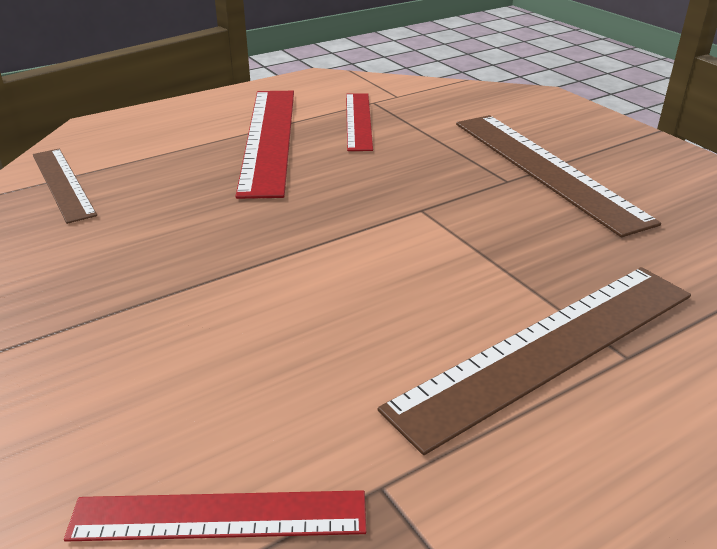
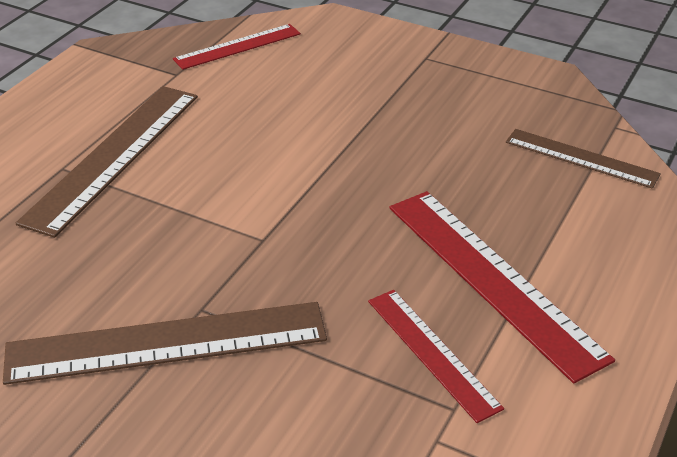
camera: 150 degrees right, 5 degrees up
(545, 169) = (167, 342): brown ruler -> brown ruler turned 45 degrees counterclockwise

